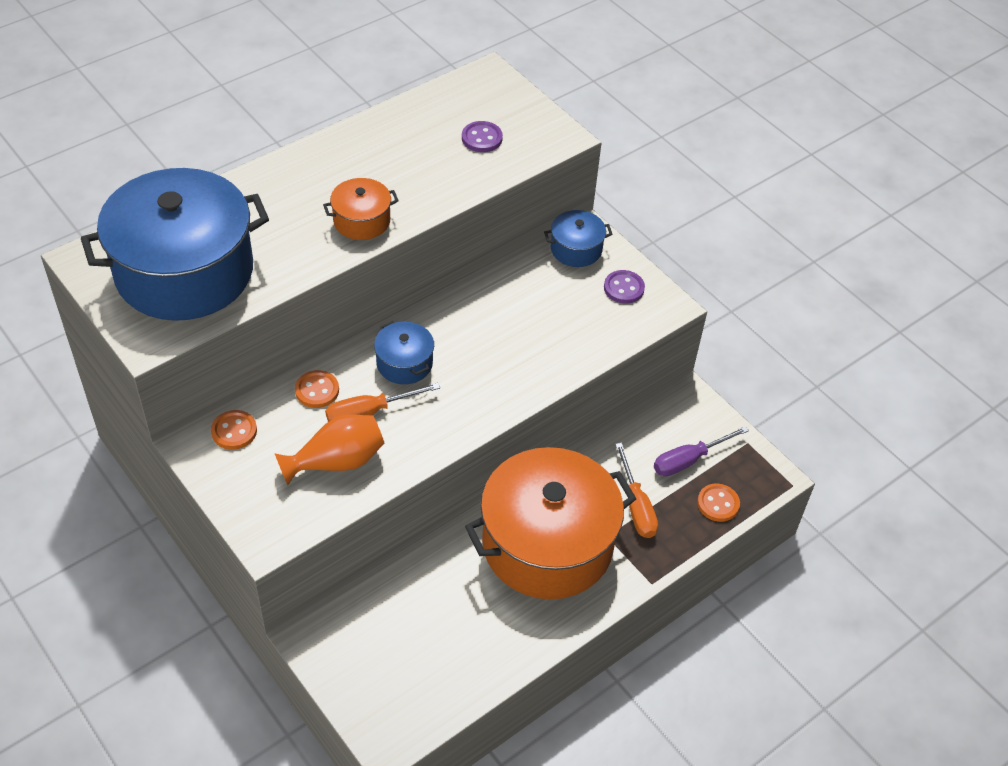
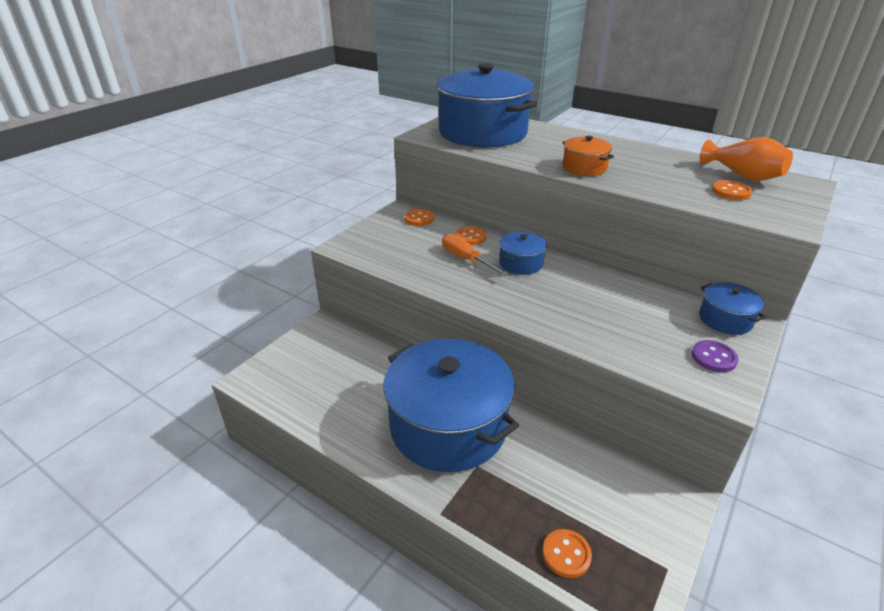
camera: 75 degrees right, 15 degrees down
(337, 461) = (416, 256): orange vase -> orange vase (743, 176)
(482, 138) = (731, 192): purple button -> orange button
(547, 544) = (448, 426): orange pot -> blue pot
(636, 506) = (522, 481): orange screwdriver -> none
(689, 460) = (604, 514): purple screwdriver -> none

